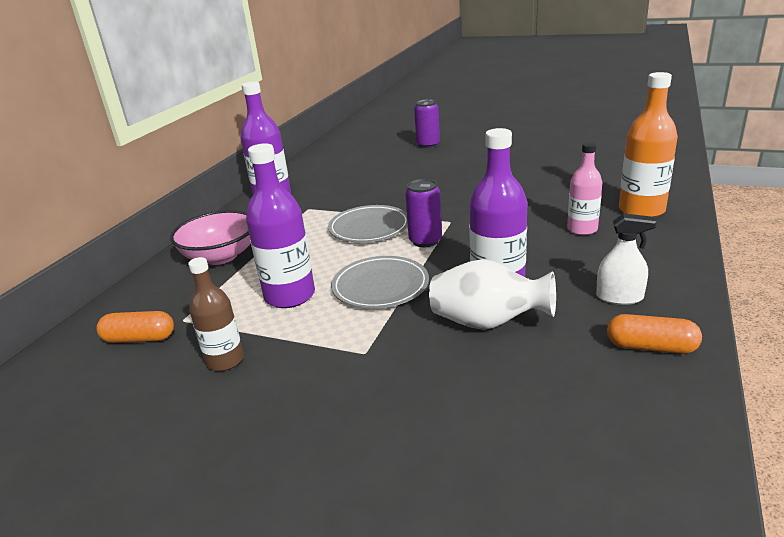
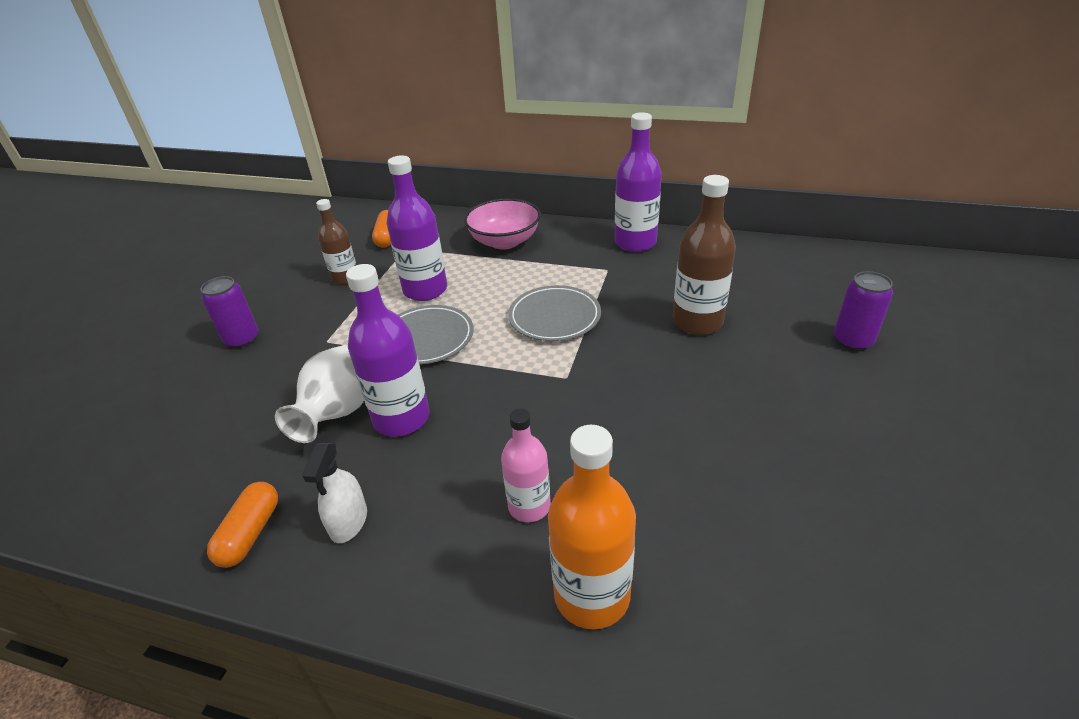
camera: 85 degrees right, 10 degrees up
(395, 180) = (697, 322): none -> brown bottle
(425, 241) = (516, 360): purple can -> purple can (242, 339)

